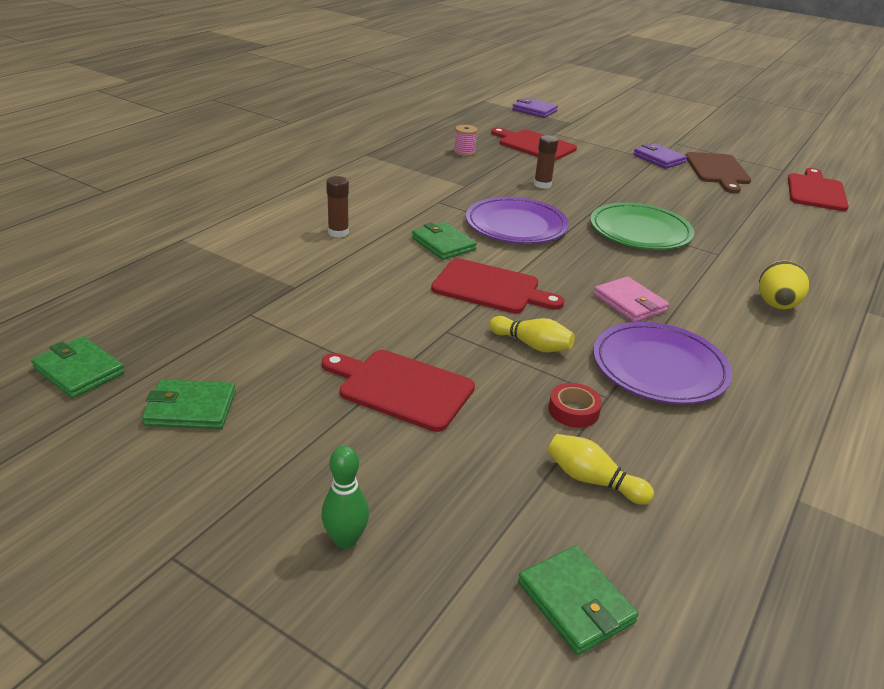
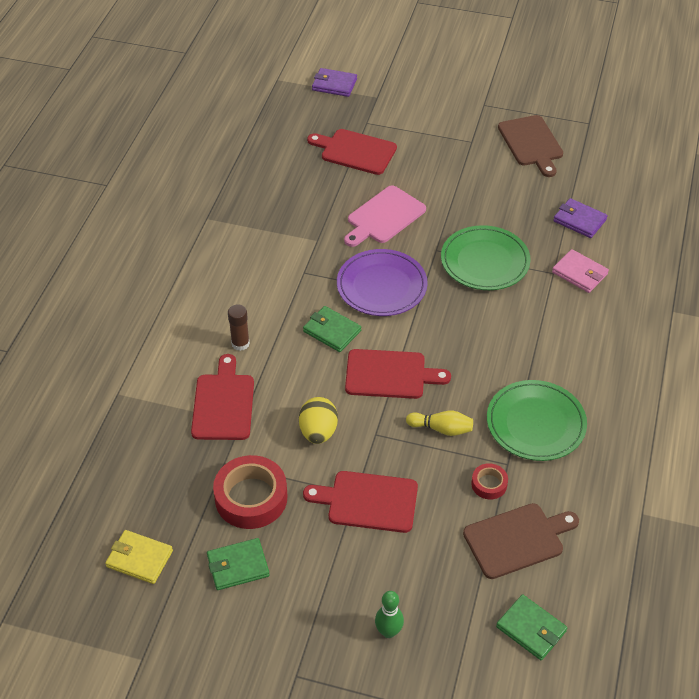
camera: 15 degrees left, 15 degrees up
(79, 371) = (139, 558): green wallet -> yellow wallet
(258, 349) = (251, 498): none -> red tape
(464, 152) = (295, 184): pink spool -> none
(542, 184) = (384, 217): brown glue stick -> pink cutting board
(592, 480) = (517, 540): yellow bowling pin -> brown cutting board
(629, 303) = (498, 358): pink wallet -> pink wallet (579, 273)
(659, 159) = (475, 139): purple wallet -> purple wallet (579, 220)
(659, 368) = (535, 423): purple plate -> green plate
(776, 305) = (606, 326): yellow egg -> yellow egg (318, 432)
(816, 191) = (621, 151): red cutting board -> red cutting board (223, 403)

